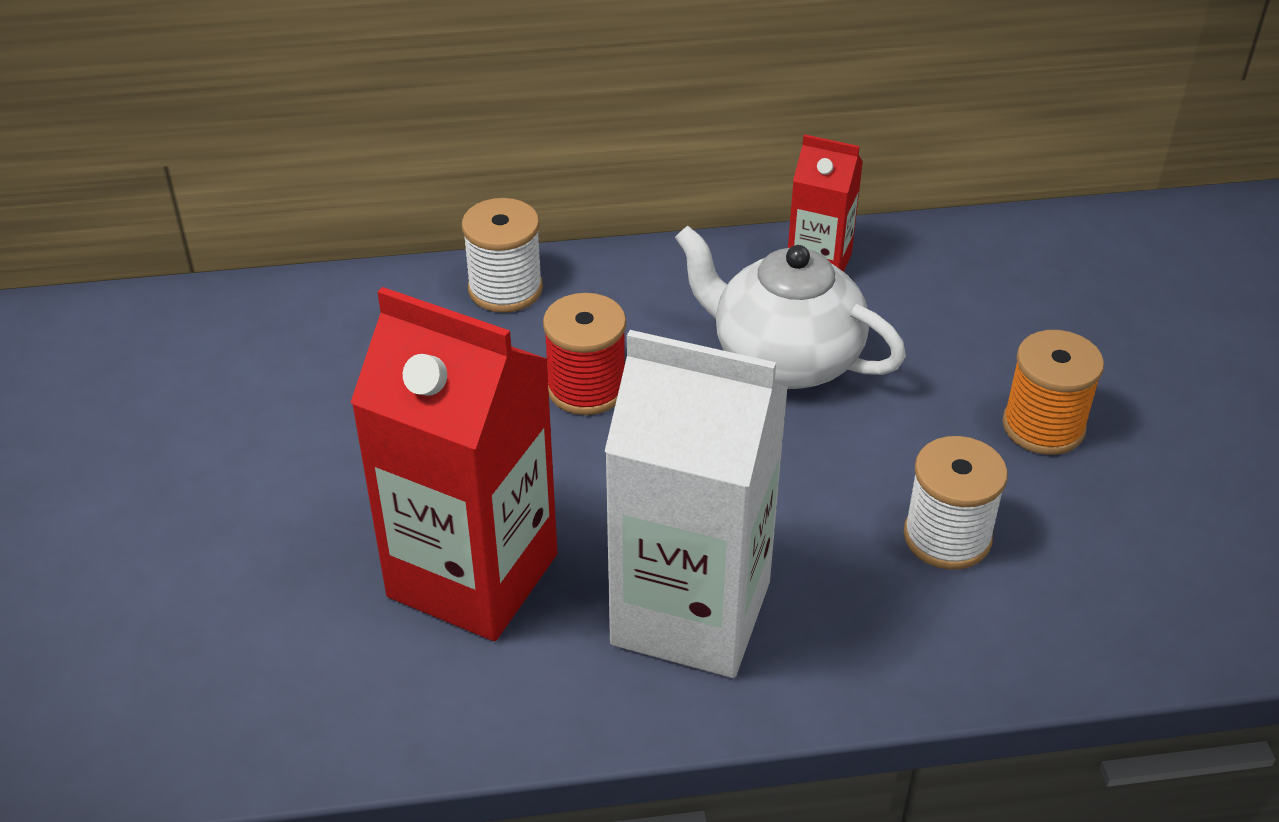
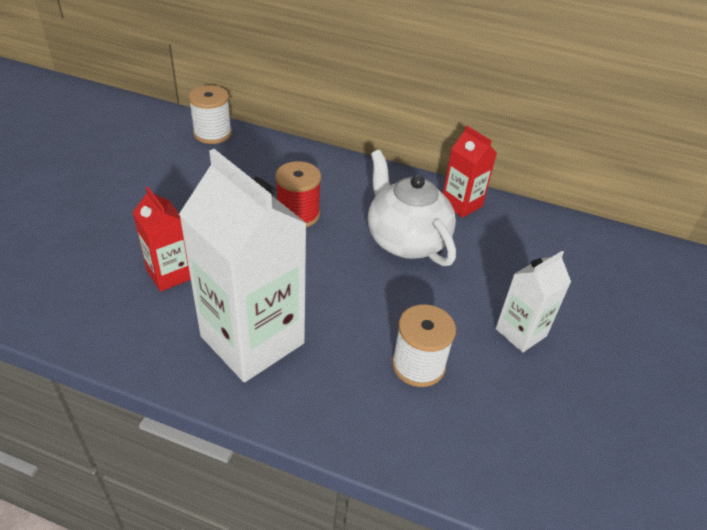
camera: 25 degrees right, 0 degrees up
(473, 575) = (170, 274): red carton -> red carton, size x0.52
(505, 289) = (300, 158): white spool -> white spool (212, 134)
(1043, 426) = (521, 332): orange spool -> white carton

